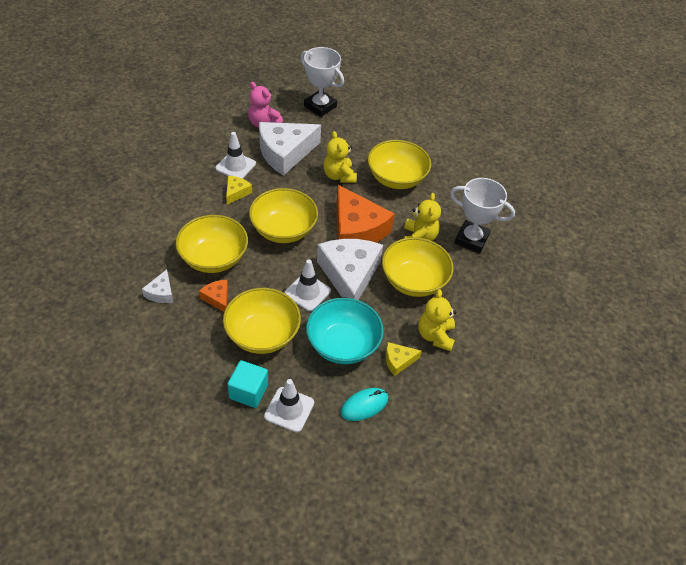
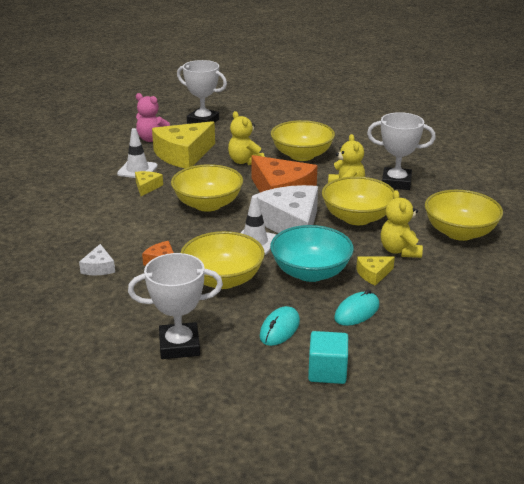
camera: 10 degrees left, 20 degrees down
(198, 408) = (179, 345): none -> white trophy
(214, 258) = (144, 234): yellow bowl -> yellow bowl (459, 232)
(248, 391) = (229, 323): turquoise cube -> turquoise cube (327, 371)
(285, 153) = (183, 155): white cheese -> yellow cheese
(289, 409) = (279, 329): white traffic cone -> turquoise mouse

